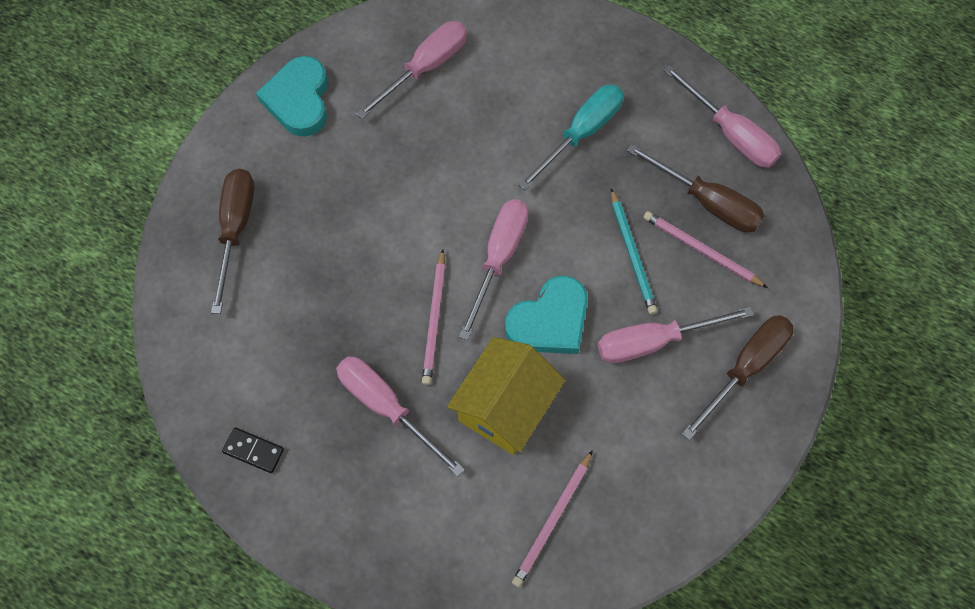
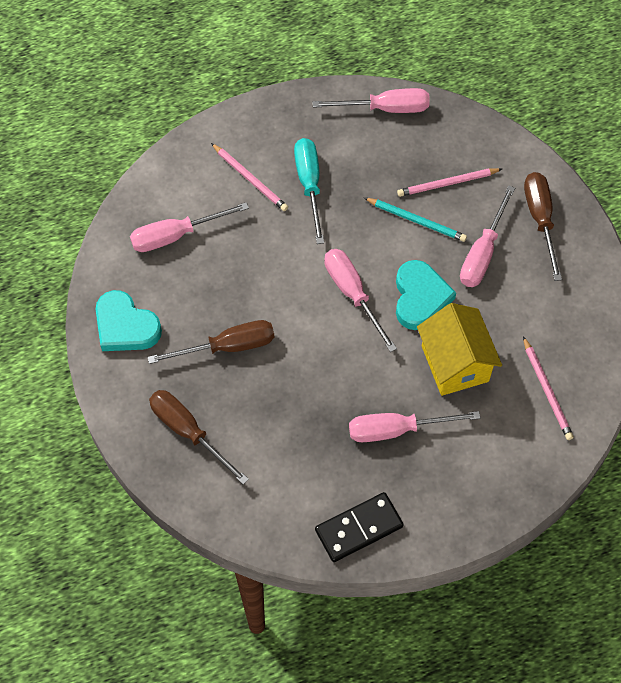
camera: 50 degrees left, 5 degrees down
(253, 451) = (359, 528): black domino -> black domino, size x1.76
(425, 68) = (176, 235): pink screwdriver -> pink screwdriver turned 105 degrees counterclockwise
(434, 319) = (362, 360): pink pencil -> pink pencil (250, 179)
(707, 202) = (419, 156): brown screwdriver -> brown screwdriver (228, 347)

